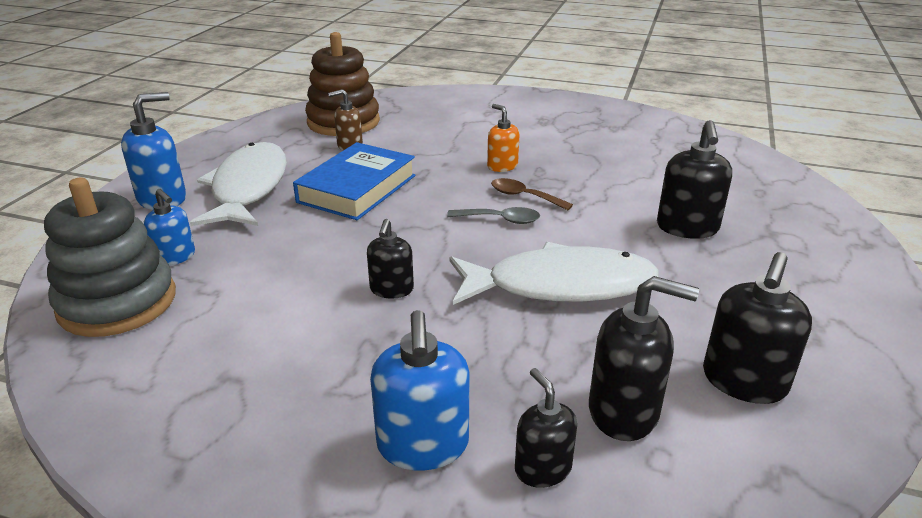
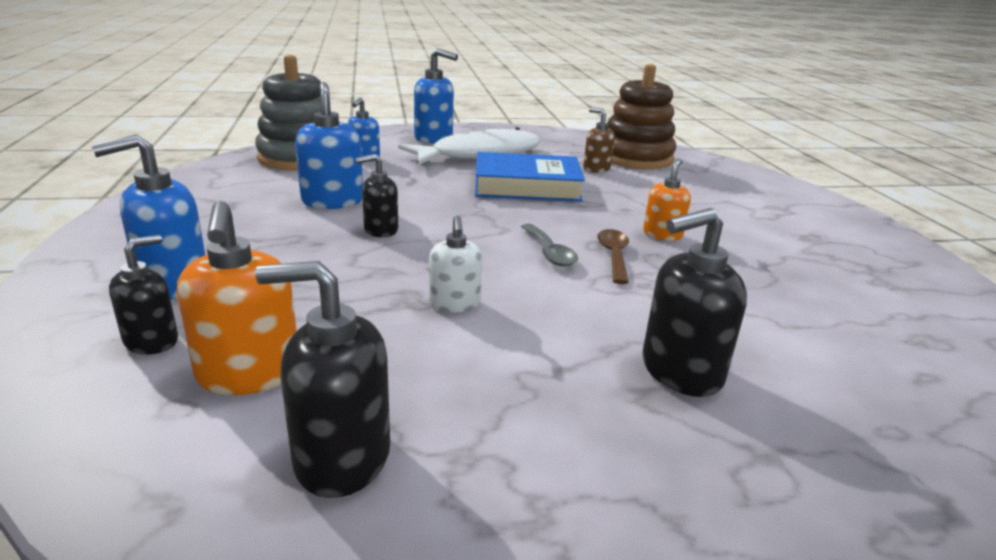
camera: 60 degrees right, 5 degrees down
(289, 304) = (332, 201): none -> blue soap dispenser
(560, 285) = (454, 303): white fish -> white soap dispenser
(624, 412) = (249, 374): black soap dispenser -> orange soap dispenser

